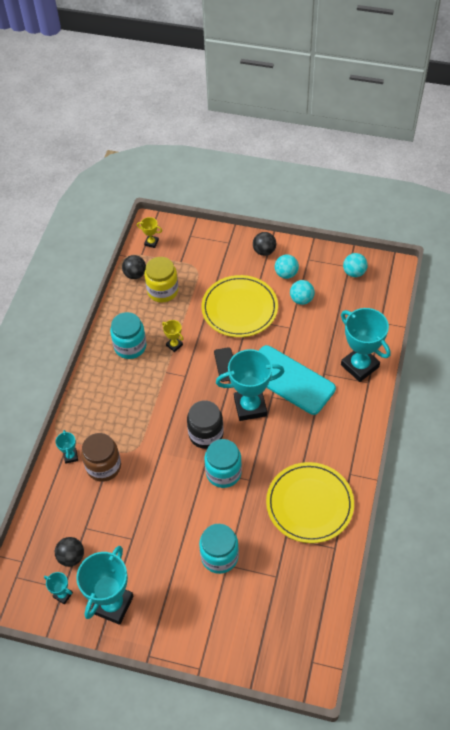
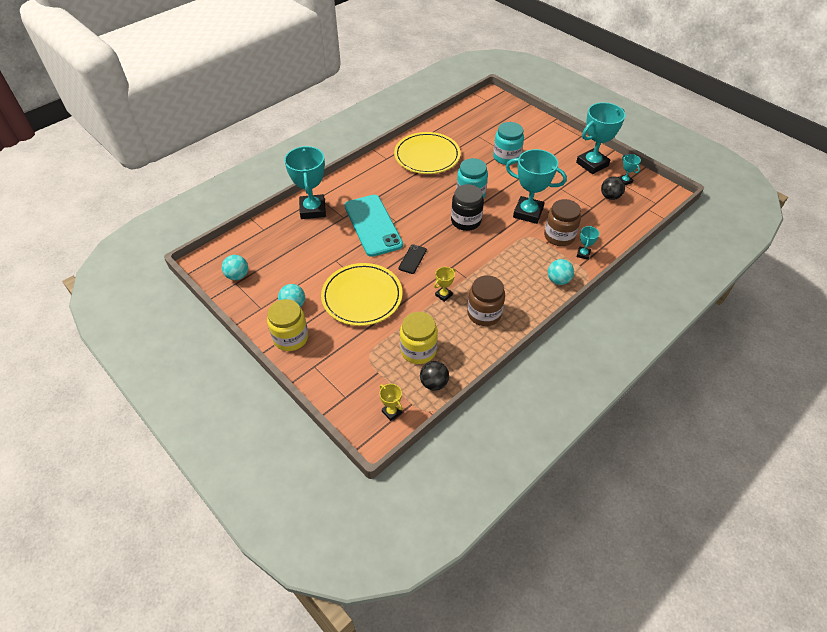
camera: 150 degrees left, 5 degrees down
(130, 346) = (484, 313): turquoise jar -> brown jar
(174, 345) = (443, 295): yellow trophy -> yellow trophy turned 60 degrees clockwise
(250, 406) = (418, 222): turquoise trophy -> turquoise trophy (528, 213)
(264, 251) = (291, 338): black ball -> yellow jar
(301, 299) = (303, 277): turquoise ball -> turquoise ball (558, 280)

